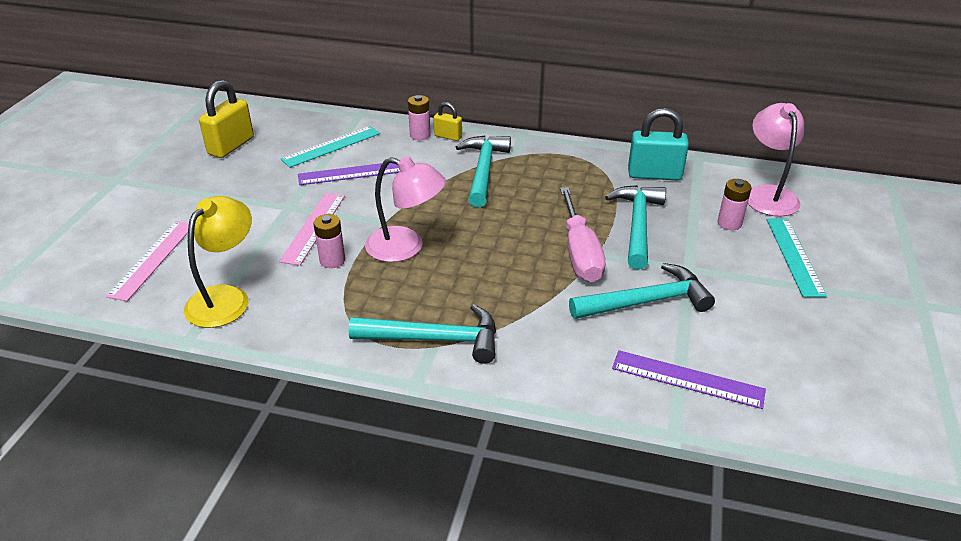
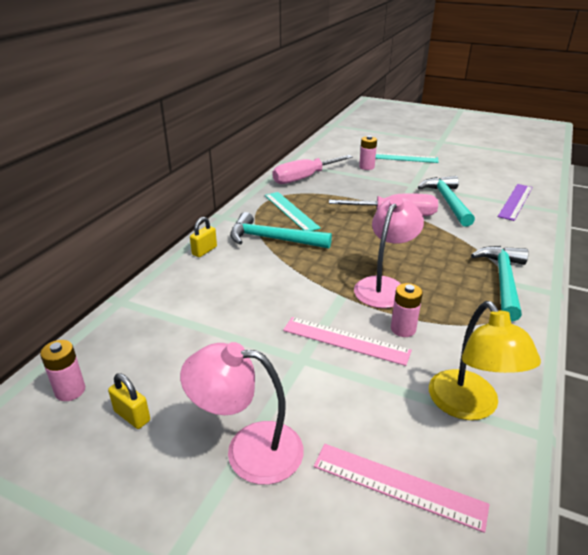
camera: 80 degrees left, 5 degrees down
(226, 298) = (469, 406): yellow lamp -> yellow lamp turned 135 degrees counterclockwise
(231, 146) = (132, 416): yellow padlock -> yellow padlock, size x0.55
(331, 146) = (184, 324): turquoise ruler -> turquoise ruler (291, 211)
(353, 173) = (248, 310): purple ruler -> none
(420, 135) = (193, 265): pink battery -> pink battery (70, 390)
(637, 225) = (364, 192): turquoise hammer -> none
(654, 174) = (304, 178): turquoise padlock -> pink screwdriver
(768, 194) = (337, 152): pink lamp -> pink lamp (248, 450)

